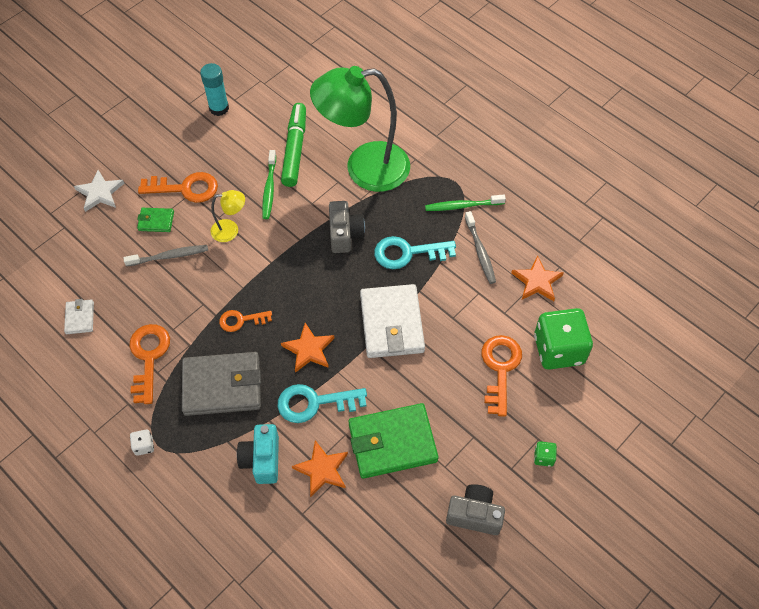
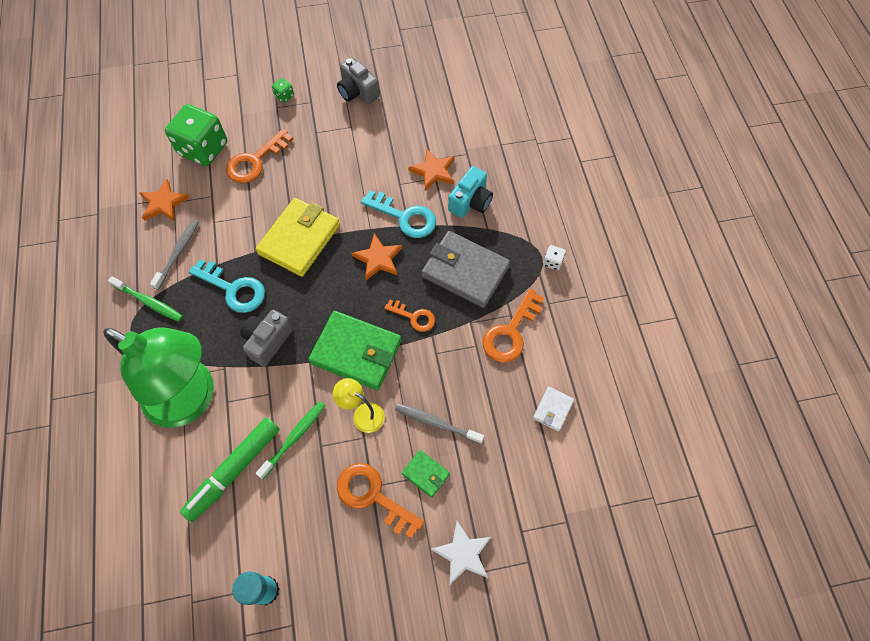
camera: 145 degrees left, 5 degrees up
(392, 323) = (299, 239): white wallet -> yellow wallet
(392, 443) = (372, 159): green wallet -> green wallet (356, 352)

